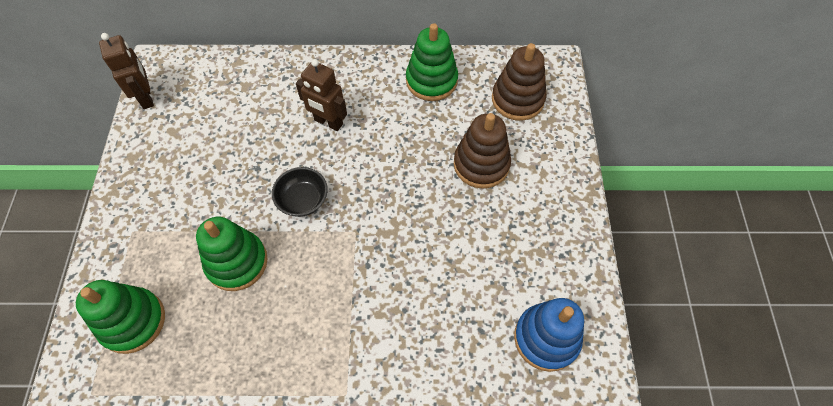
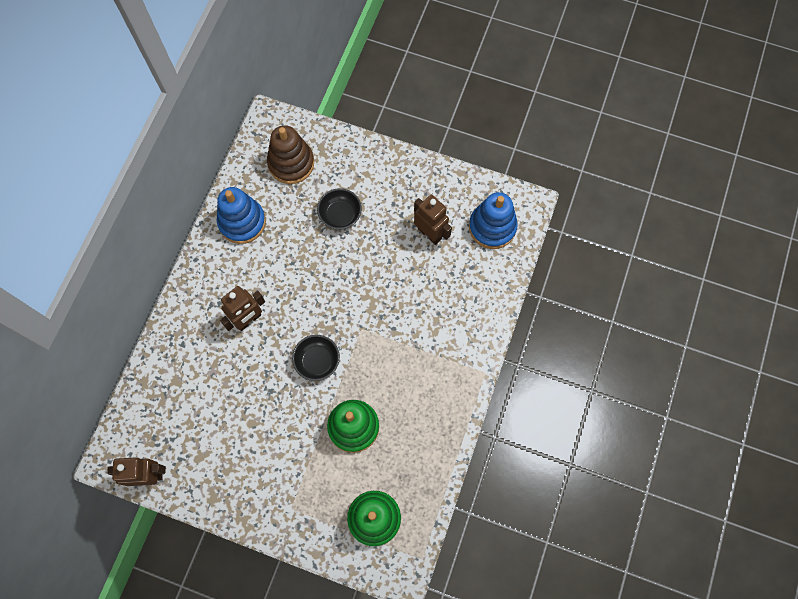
camera: 70 degrees left, 10 degrees up
(431, 81) = (242, 222): green stacking toy -> blue stacking toy
(481, 164) = (340, 215): brown stacking toy -> black bowl
(502, 266) = (430, 233): none -> brown robot

